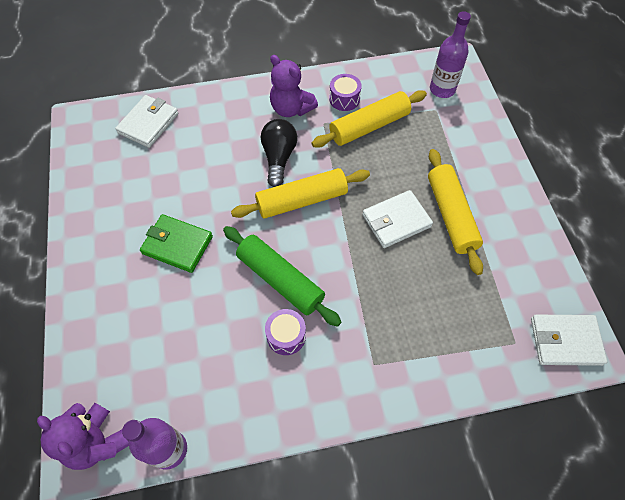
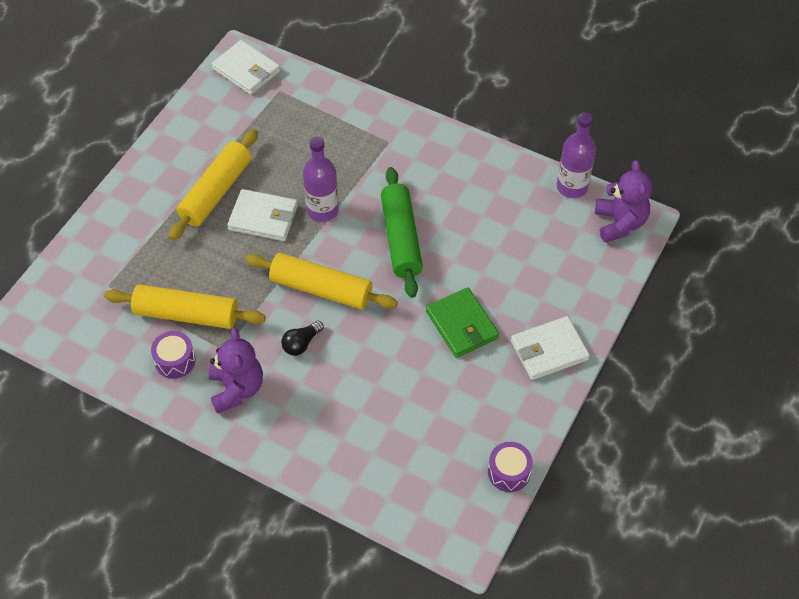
camera: 140 degrees left, 5 degrees down
(148, 123) = (394, 480): white wallet -> white wallet (549, 350)
(279, 158) = (301, 343): black light bulb -> black light bulb, size x0.61
(286, 336) = (433, 198): purple drum -> purple drum (509, 472)
(442, 89) = (74, 301): purple bottle -> purple bottle (322, 210)

